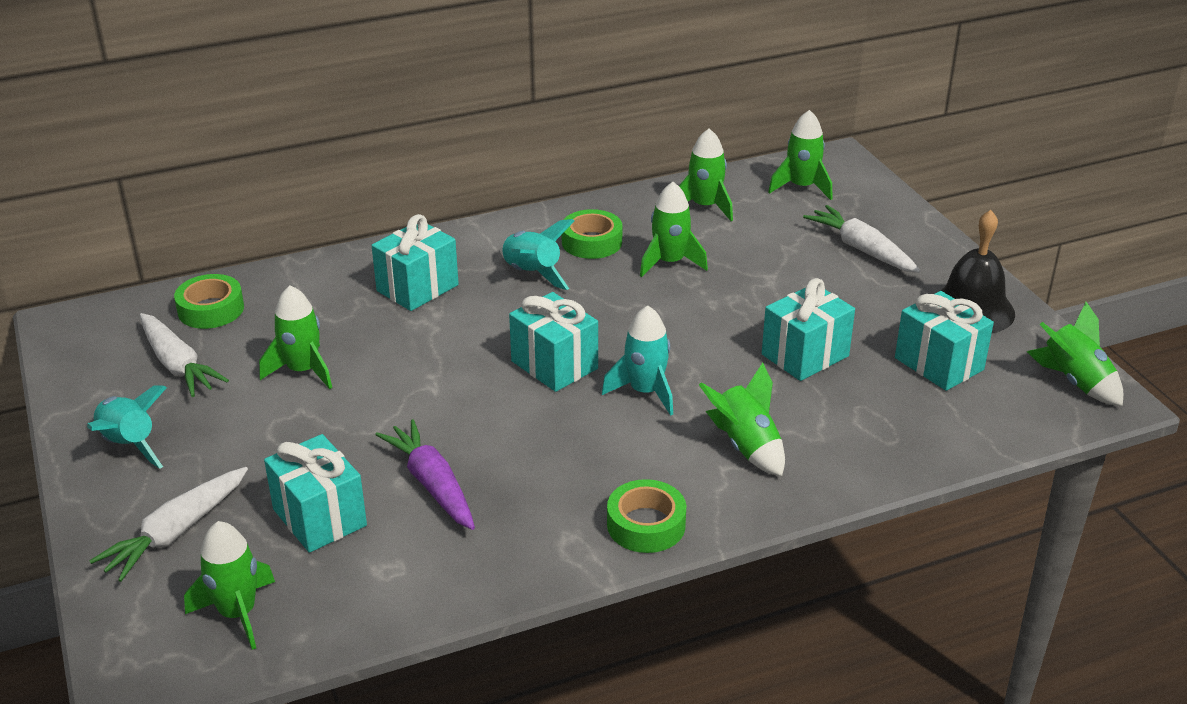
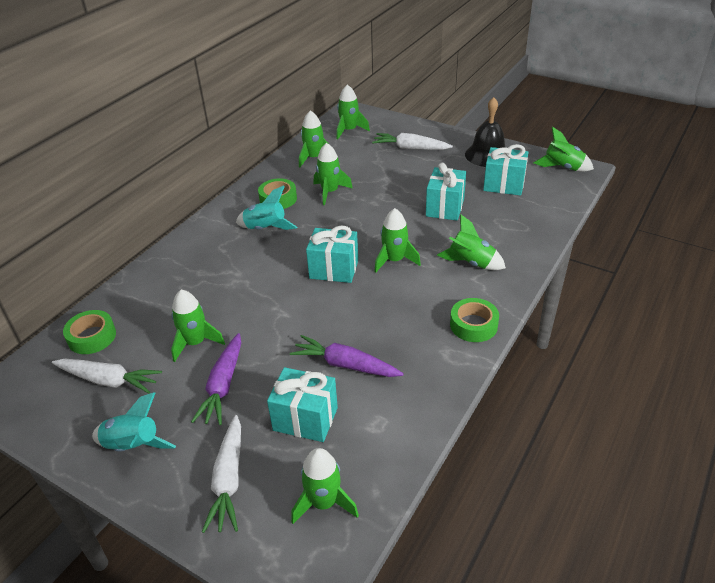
camera: 35 degrees left, 5 degrees up
(278, 433) = (223, 386): none -> purple carrot
(417, 288) = (210, 265): turquoise gift -> none
(645, 392) = (394, 260): turquoise rocket -> green rocket

